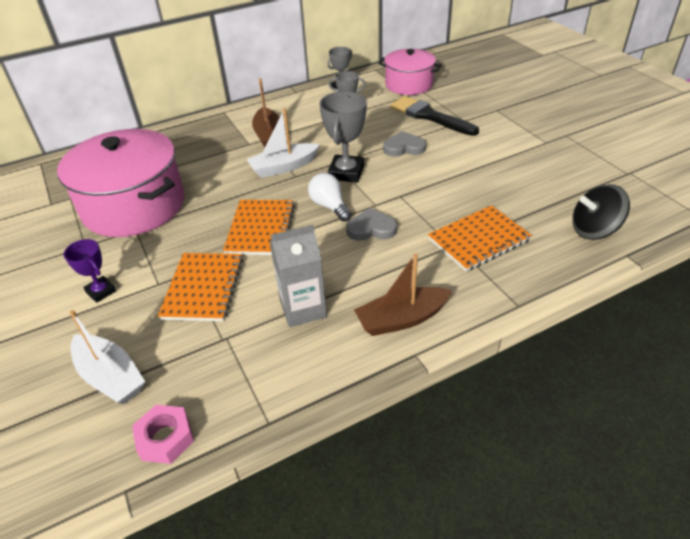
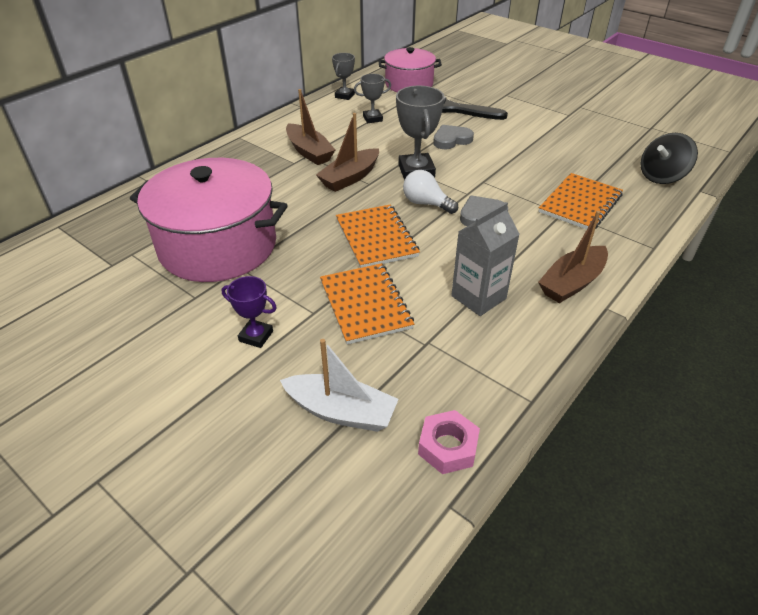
camera: 25 degrees left, 0 degrees up
(283, 167) = (350, 178): white boat -> brown boat

